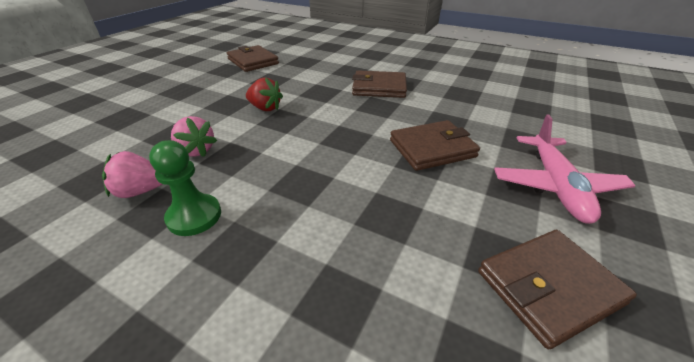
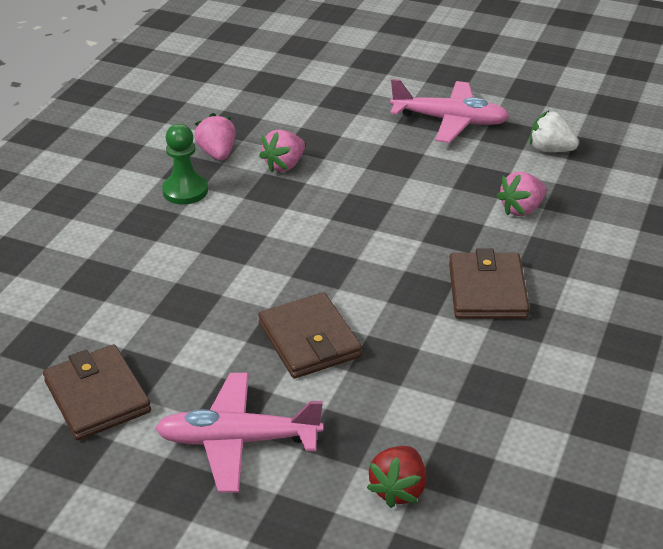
camera: 85 degrees right, 0 degrees up
(196, 83) = (450, 121): none -> pink plane
(253, 61) = (550, 149): brown wallet -> white strawberry
(265, 108) = (390, 191): red strawberry -> red strawberry (398, 489)
(306, 73) = (521, 209): none -> pink strawberry

